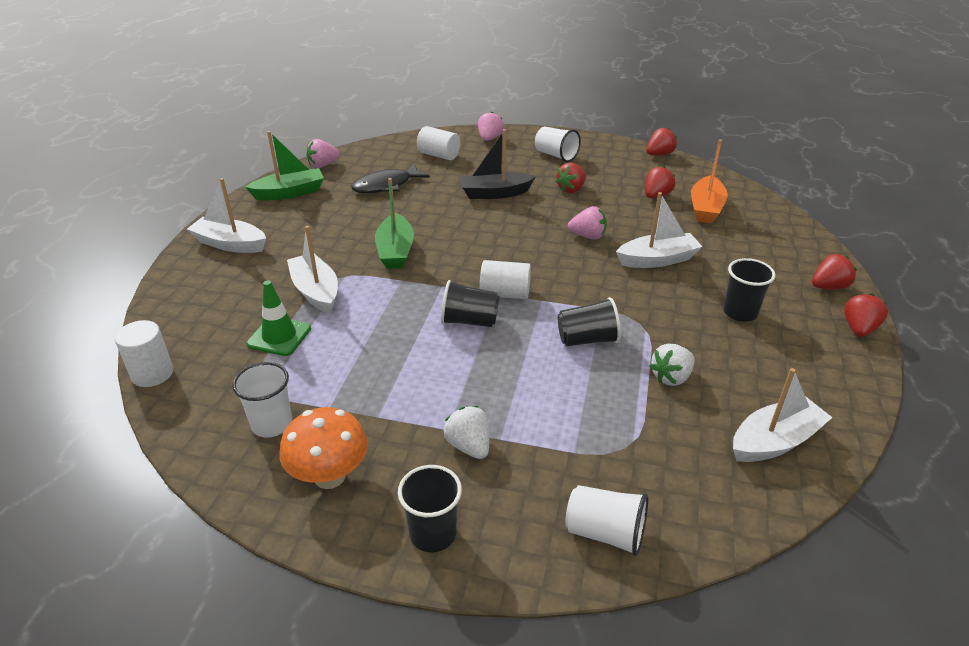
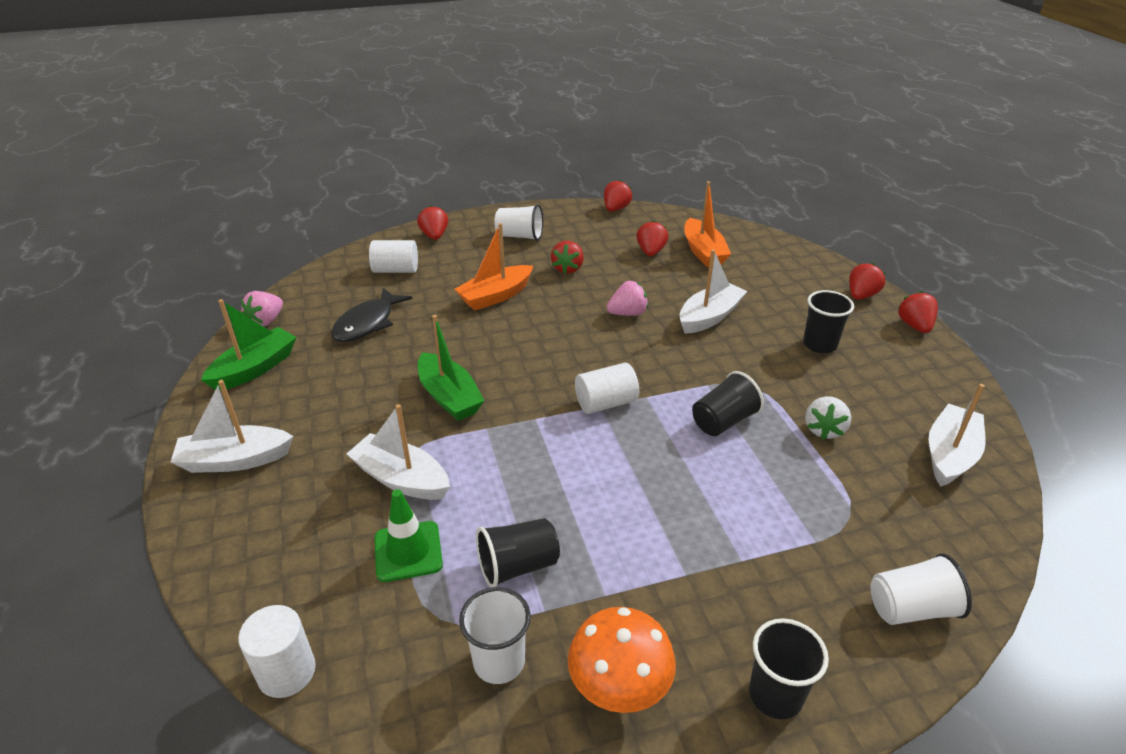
camera: 30 degrees left, 0 degrees up
(469, 321) = (599, 447): black cup -> black cup (518, 566)
(469, 446) = (721, 582): white strawberry -> none
(489, 138) = (434, 236): pink strawberry -> red strawberry
(494, 193) = (495, 296): black boat -> orange boat

